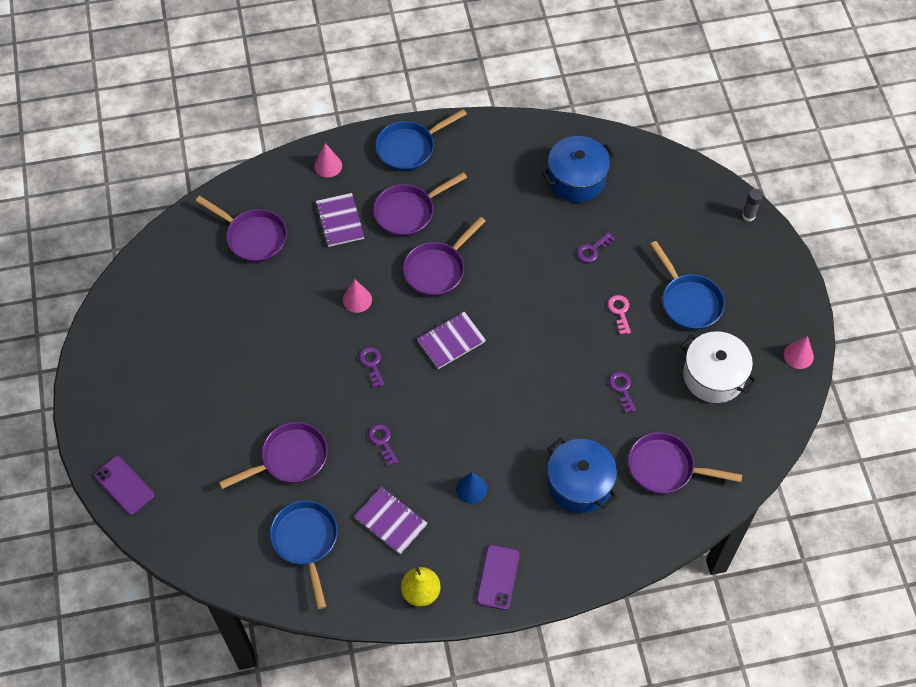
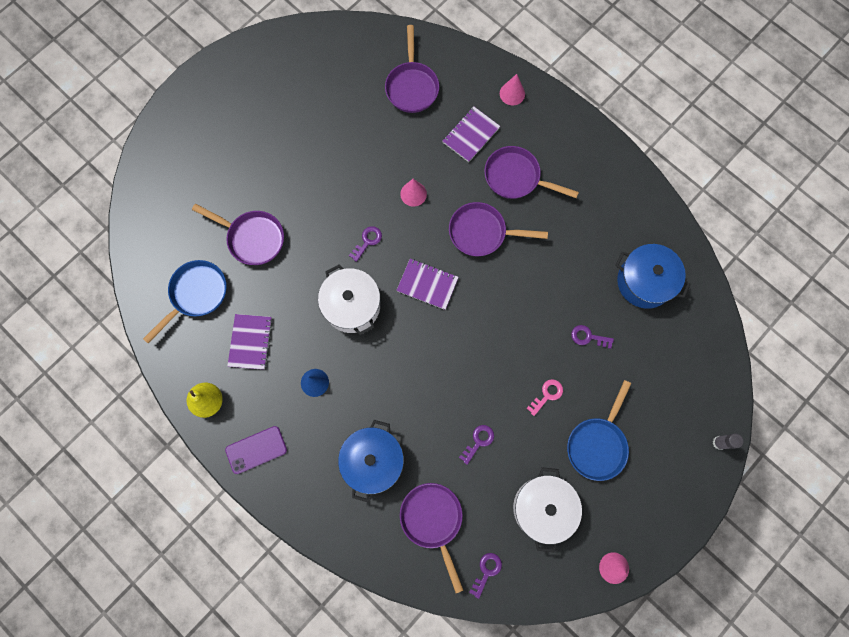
camera: 55 degrees right, 15 degrees up
(124, 485) = (160, 145): purple phone -> none
(382, 442) = (309, 293): purple key -> purple key (486, 571)
(409, 148) = (574, 139): blue pan -> none
(423, 414) = (352, 306): none -> white pot

